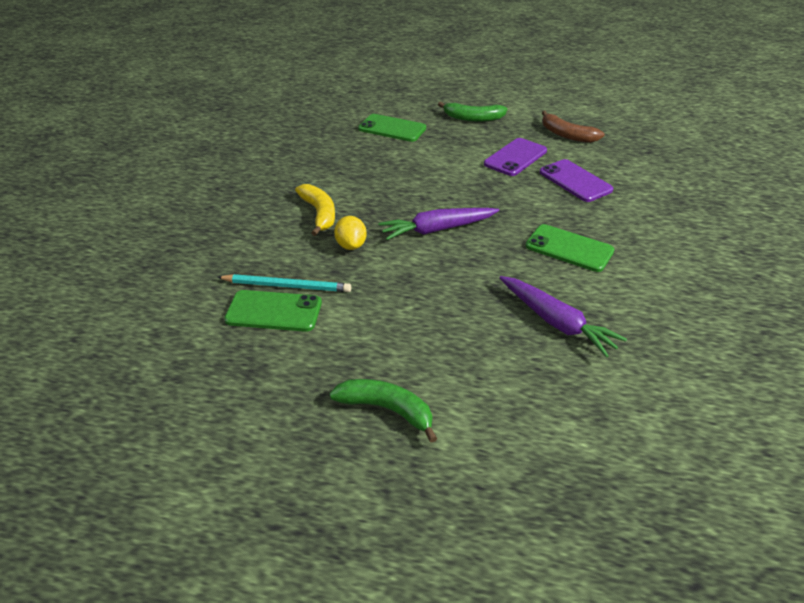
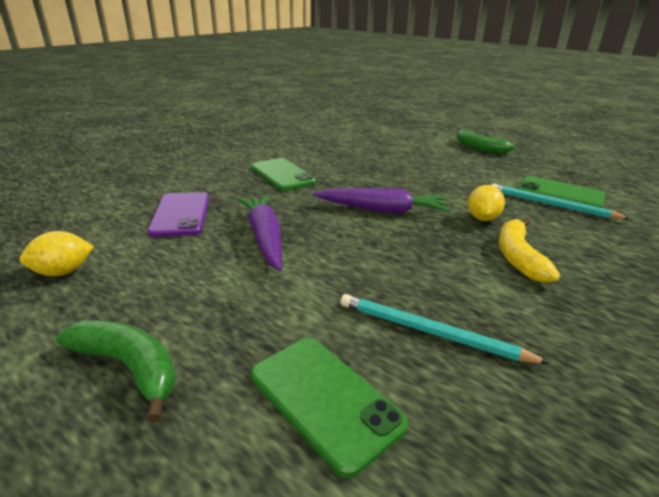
camera: 155 degrees left, 10 degrees down
(361, 158) = (430, 332): none -> turquoise pencil
(515, 157) = (194, 259): purple phone -> none
(556, 322) = (347, 151): purple carrot -> purple carrot (264, 237)
(567, 135) = (63, 272): brown banana -> yellow lemon

